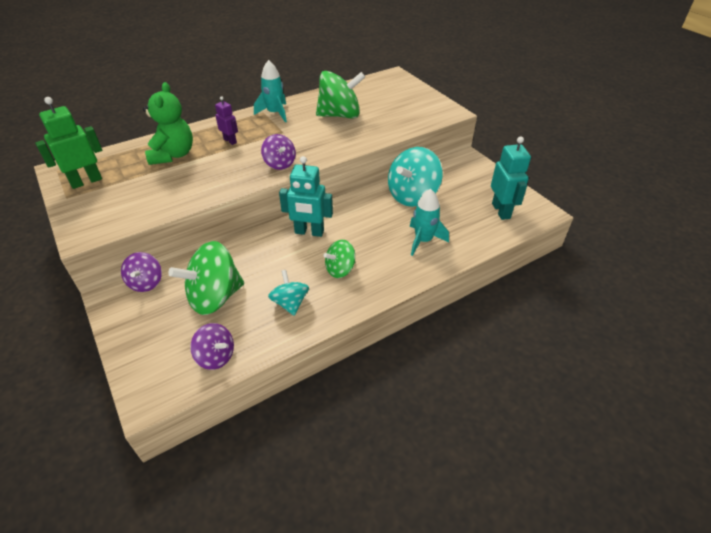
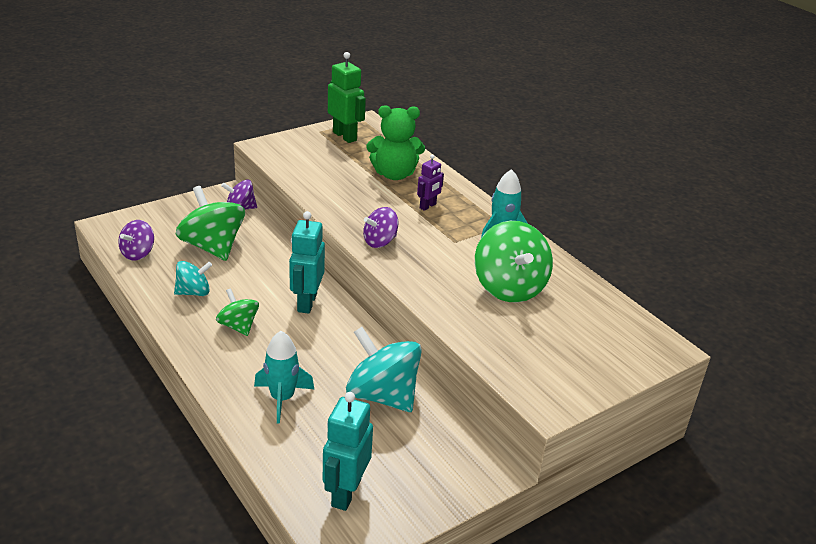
camera: 85 degrees right, 10 degrees down
(501, 211) = (345, 493): turquoise robot -> turquoise robot turned 120 degrees clockwise

